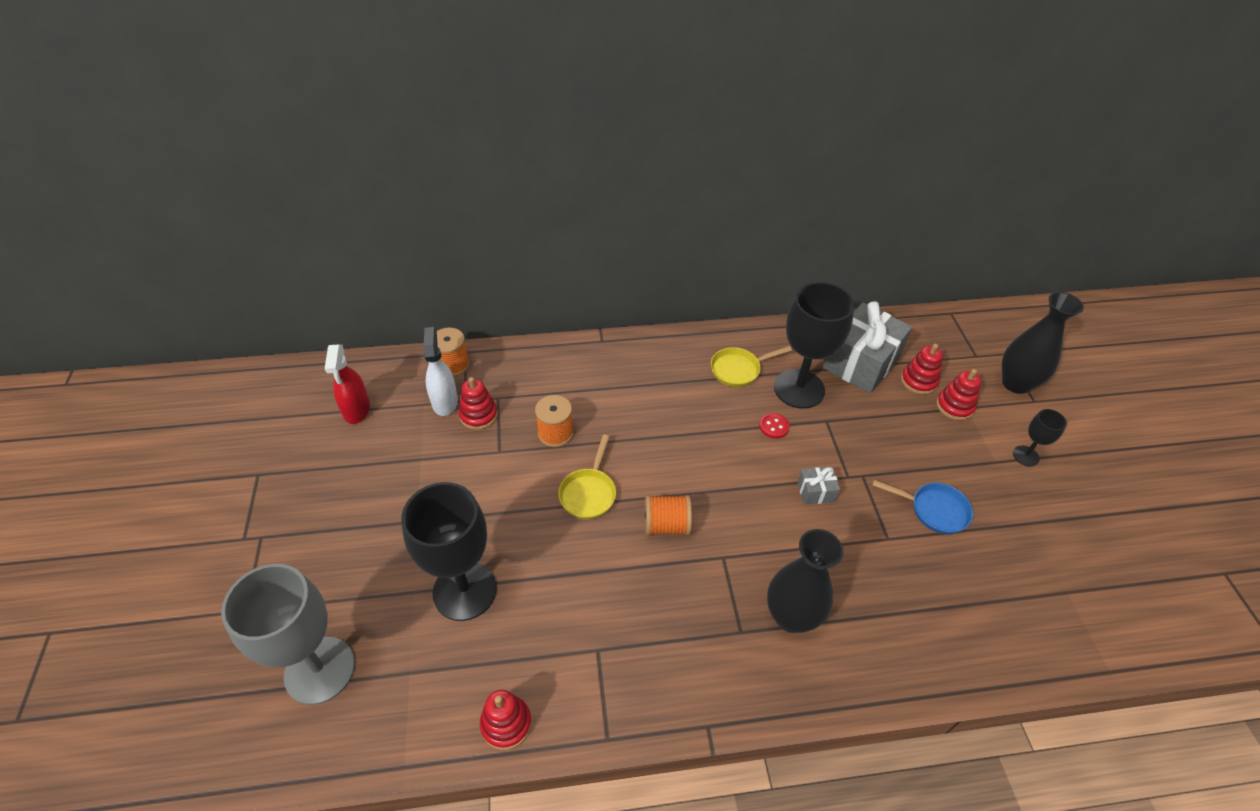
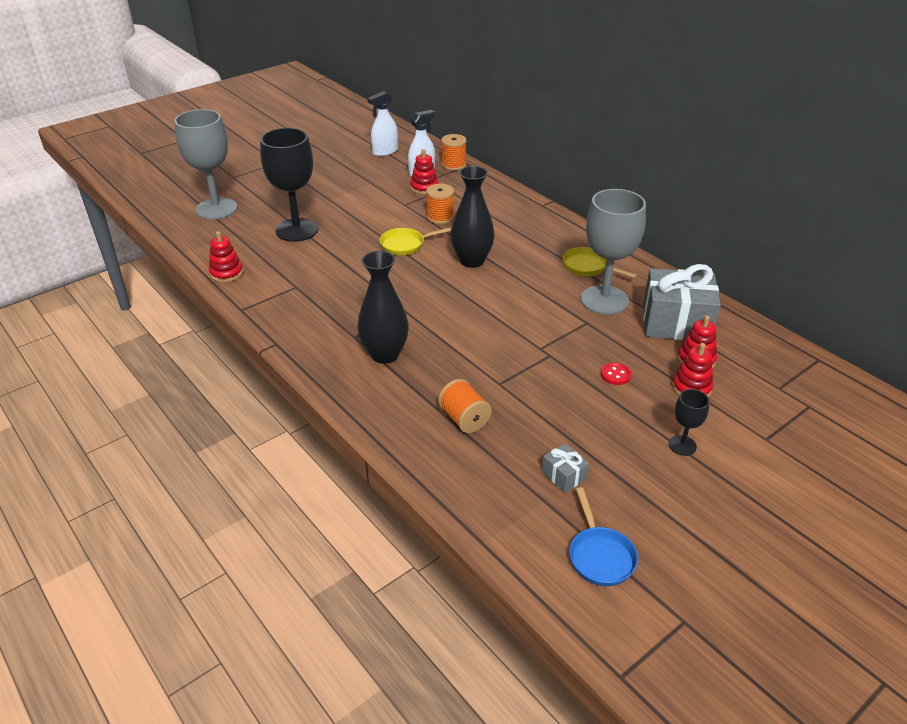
camera: 60 degrees right, 10 degrees down
(356, 410) = (385, 152): red spray bottle -> white spray bottle
(666, 525) = (410, 281): orange spool -> orange spool (464, 419)
(774, 426) = (550, 299): red button -> red button (615, 375)
(799, 389) = (604, 300): black goblet -> grey goblet
(815, 492) = (507, 336): grey gift -> grey gift (563, 476)
(934, 510) = (554, 401): blue pan -> blue pan (600, 555)
(1015, 383) = (774, 421): black vase -> black vase (472, 261)

